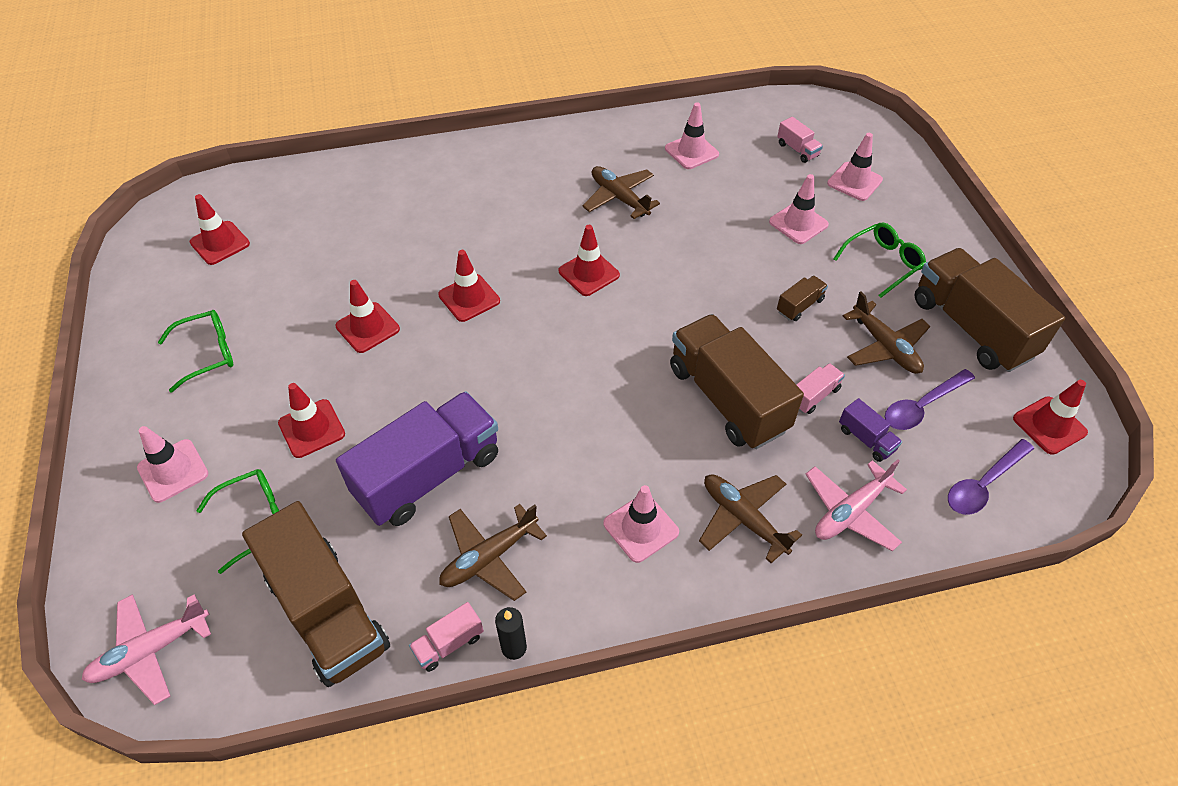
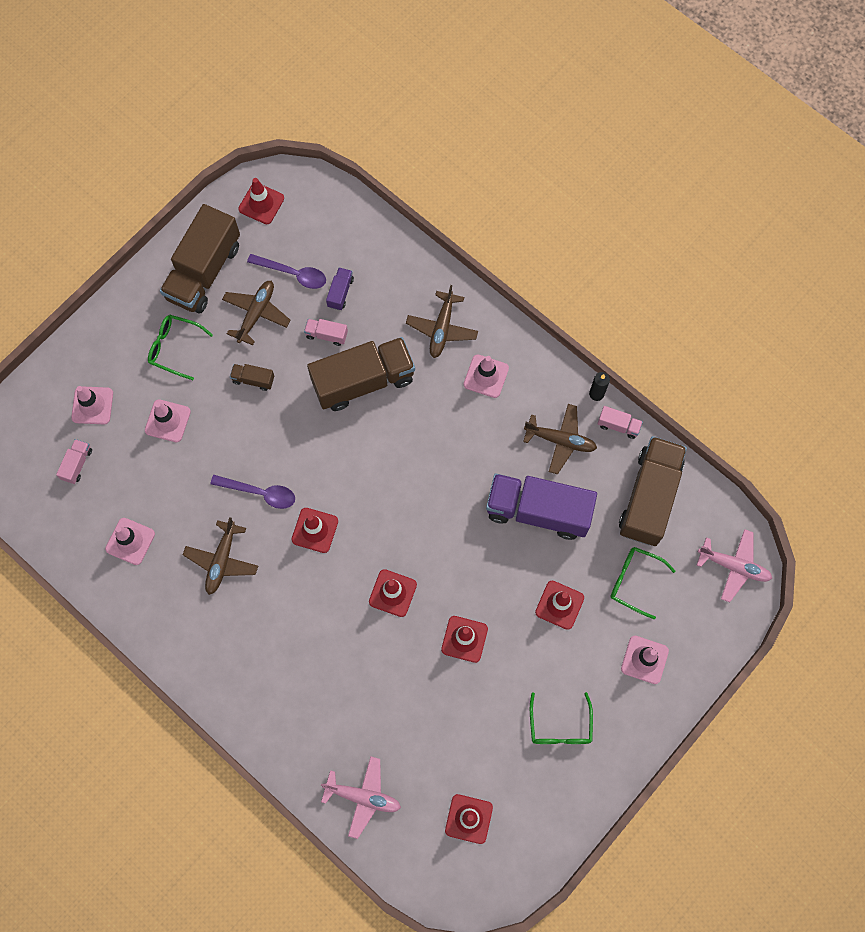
camera: 125 degrees left, 20 degrees up
(206, 354) = (560, 726): green glasses -> green glasses turned 120 degrees counterclockwise
(727, 398) = (363, 381): brown truck -> brown truck turned 135 degrees counterclockwise
(851, 512) = (398, 278): pink plane -> pink plane (363, 797)
(983, 484) = (330, 222): purple spoon -> purple spoon (260, 493)

